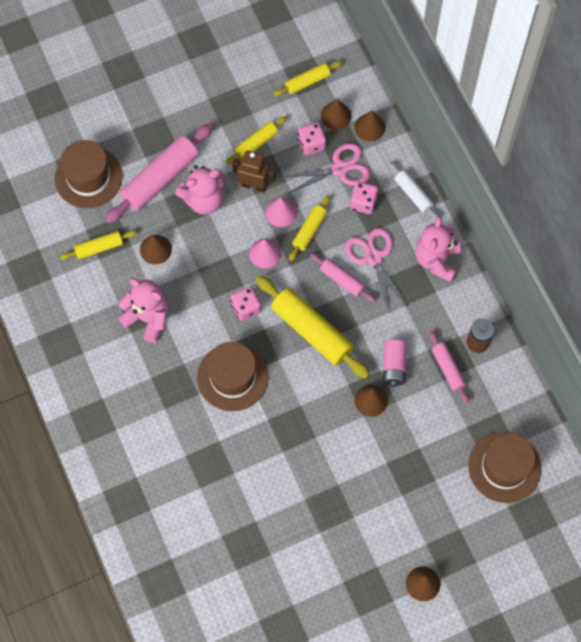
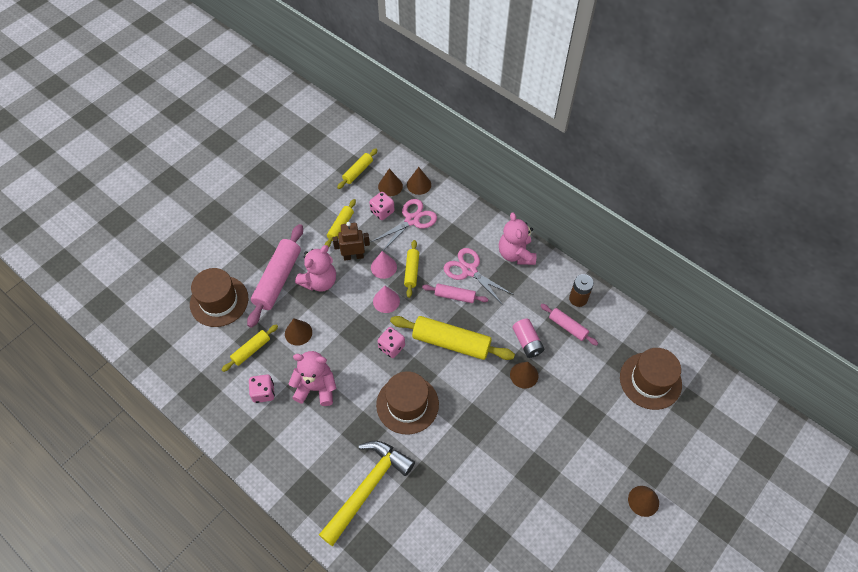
camera: 25 degrees left, 10 degrees down
(152, 443) = (367, 487): none -> yellow hammer
(363, 203) = (441, 236): pink dice -> pink dice (263, 393)
(413, 194) = (474, 216): white rolling pin -> none

